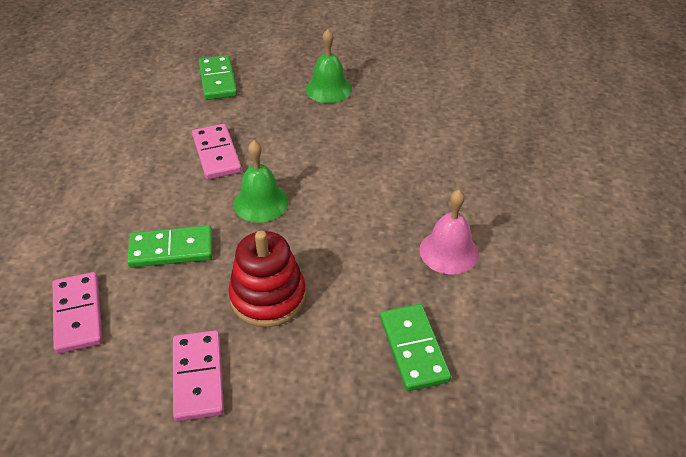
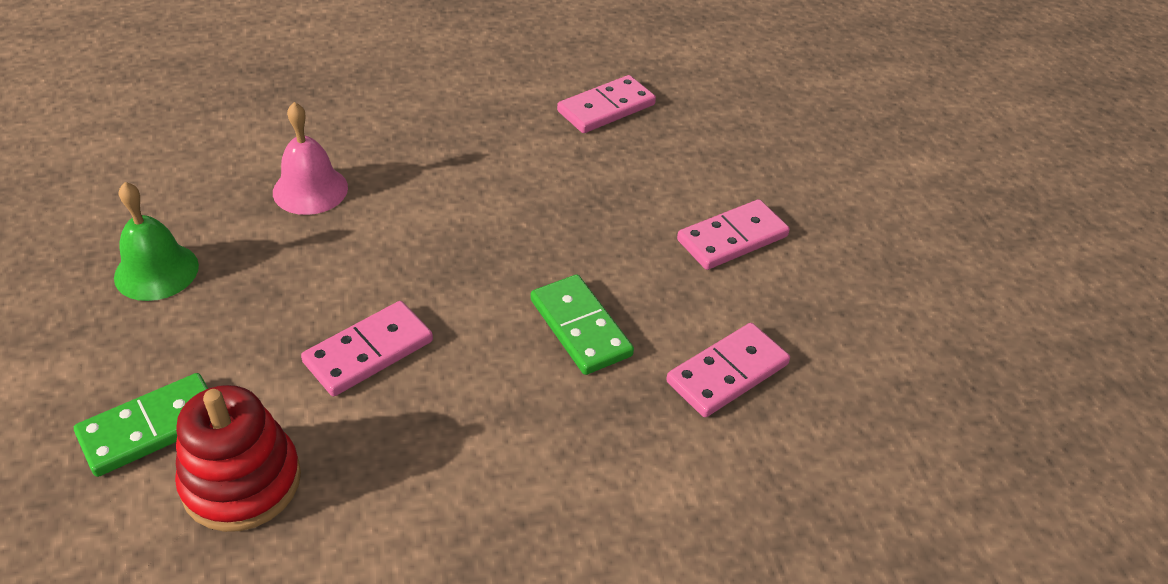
camera: 115 degrees left, 0 degrees up
(261, 202) = (454, 270): green bell -> none
(268, 297) = (603, 218): red stacking toy -> red stacking toy (241, 481)
(414, 349) = (606, 108): green domino -> pink domino
(448, 251) = (467, 105): pink bell -> pink bell (310, 189)

